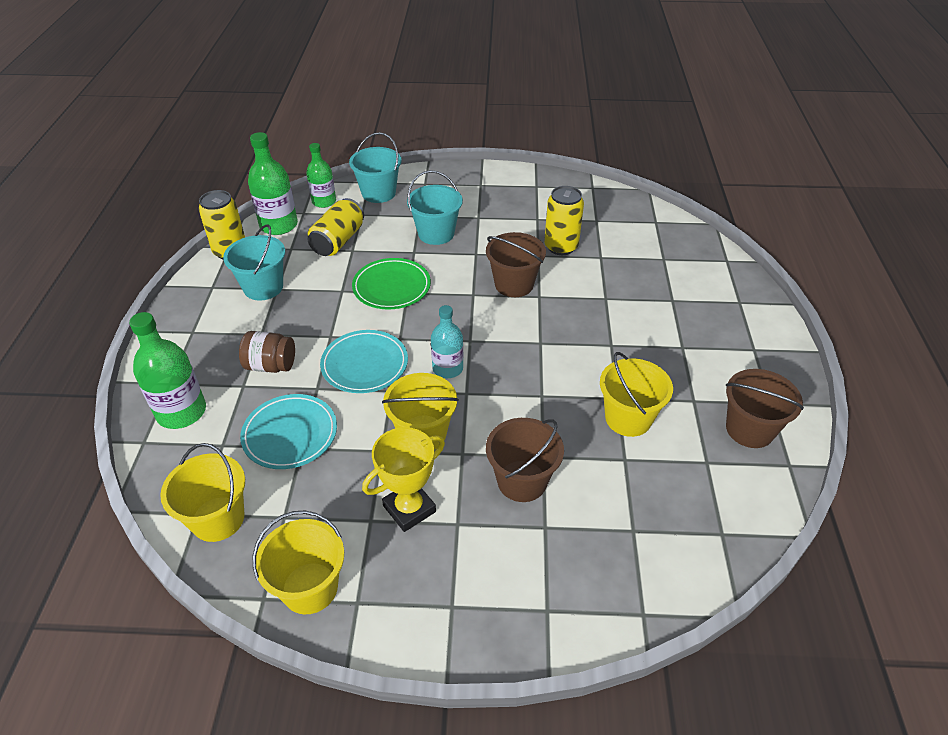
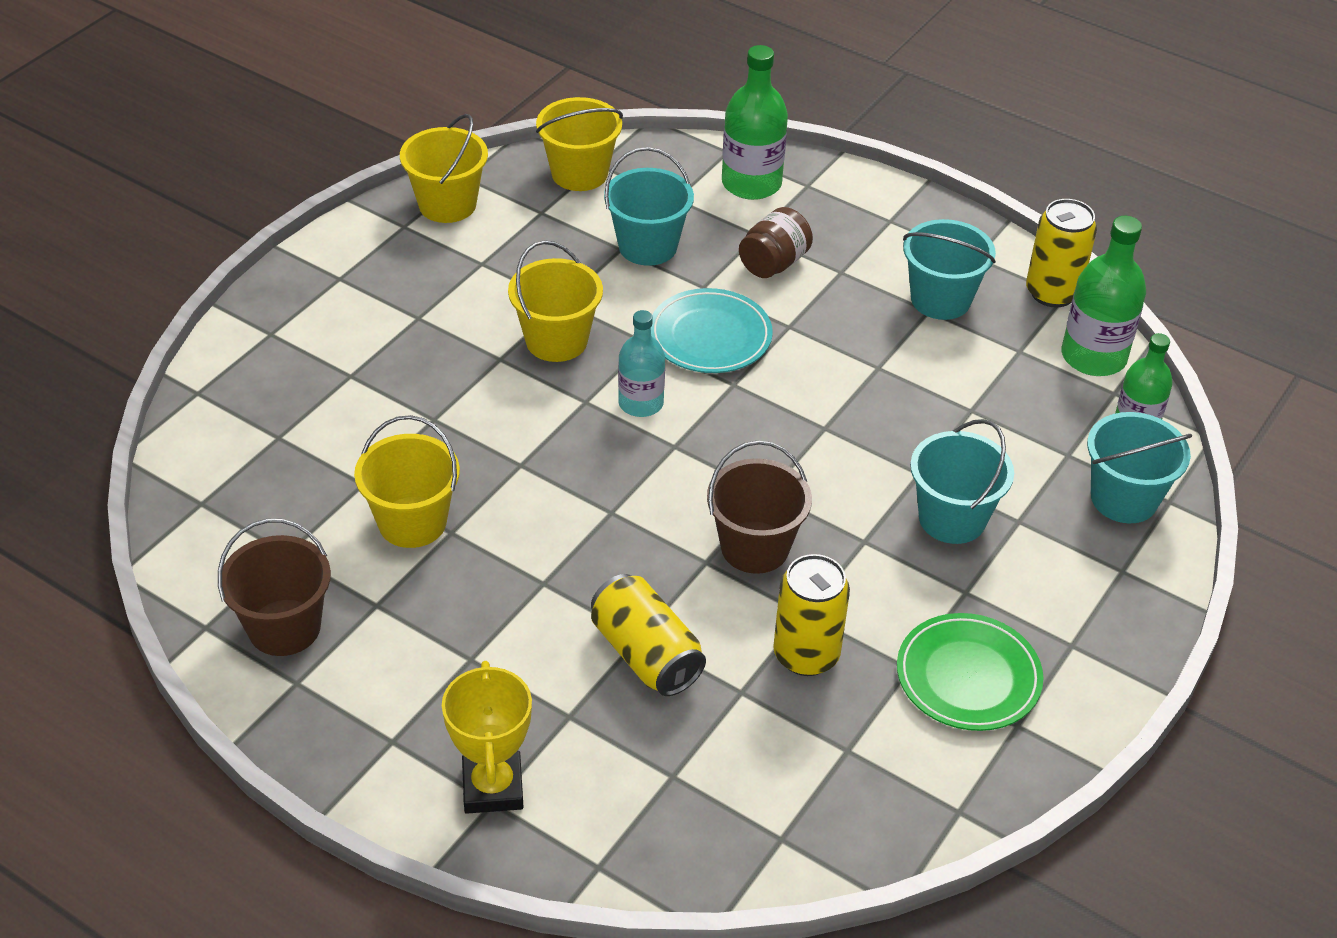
camera: 120 degrees right, 0 degrees up
(290, 434) = (647, 246): turquoise plate -> turquoise bucket
(338, 241) = (1007, 404): yellow can -> yellow can (646, 654)
(391, 287) = (849, 417): green plate -> green plate (968, 677)
(409, 509) = (468, 293): yellow trophy -> yellow trophy (493, 787)
(522, 481) = (419, 386): brown bucket -> none

